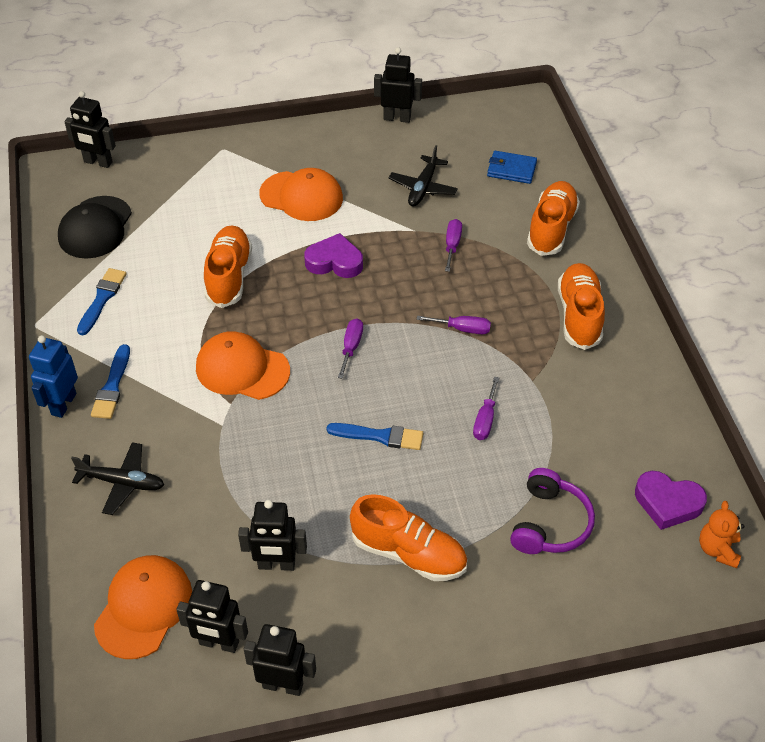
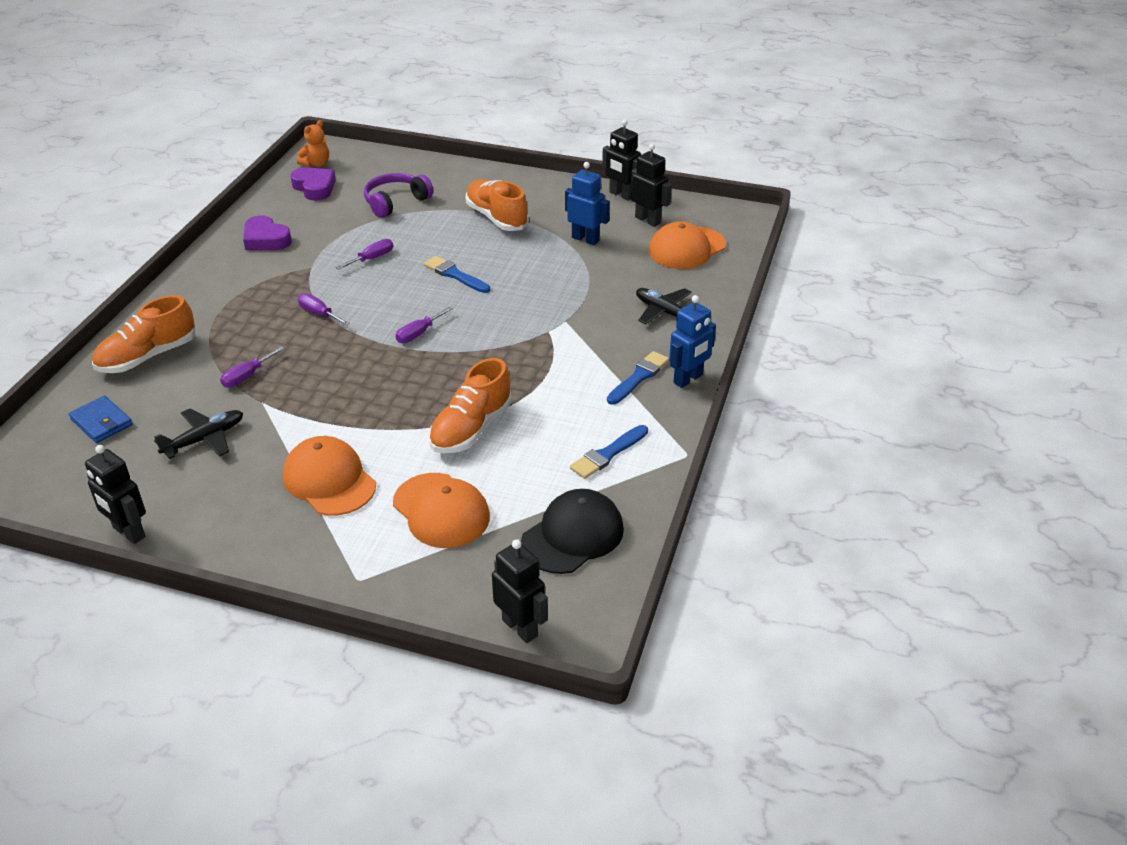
camera: 150 degrees left, 10 degrees down
(242, 369) = (520, 350): orange cap -> orange cap (441, 511)
(276, 565) = (585, 239): black robot -> blue robot
(334, 262) = (363, 403): purple heart -> purple heart (266, 239)
(579, 315) = (222, 290): orange shoe -> none

